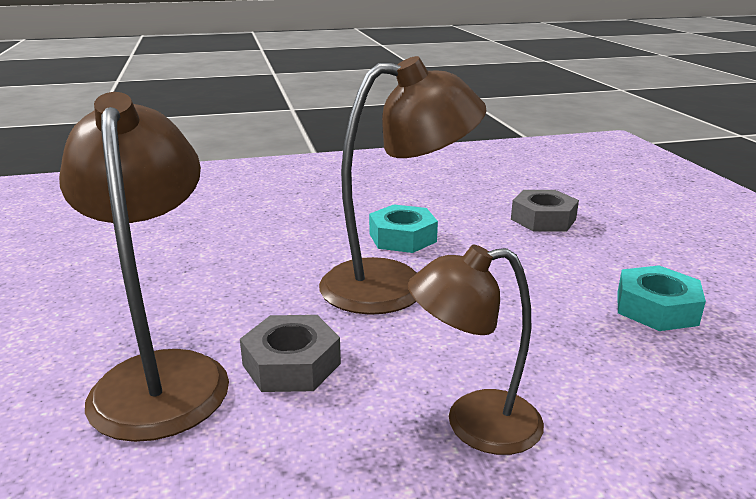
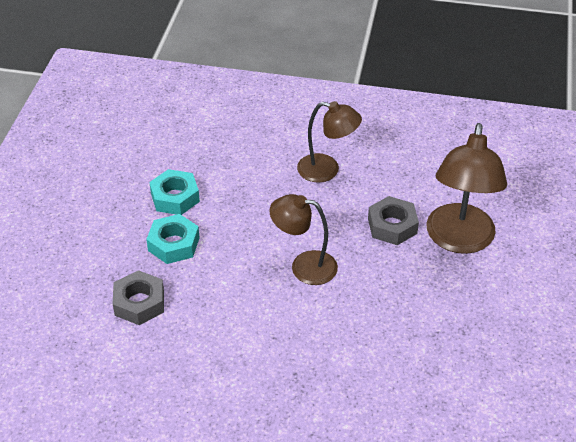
camera: 155 degrees left, 20 degrees up
(395, 285) = (304, 266): brown lamp -> brown lamp, size x0.64
(402, 237) = (265, 317): turquoise nut -> turquoise nut (174, 244)

